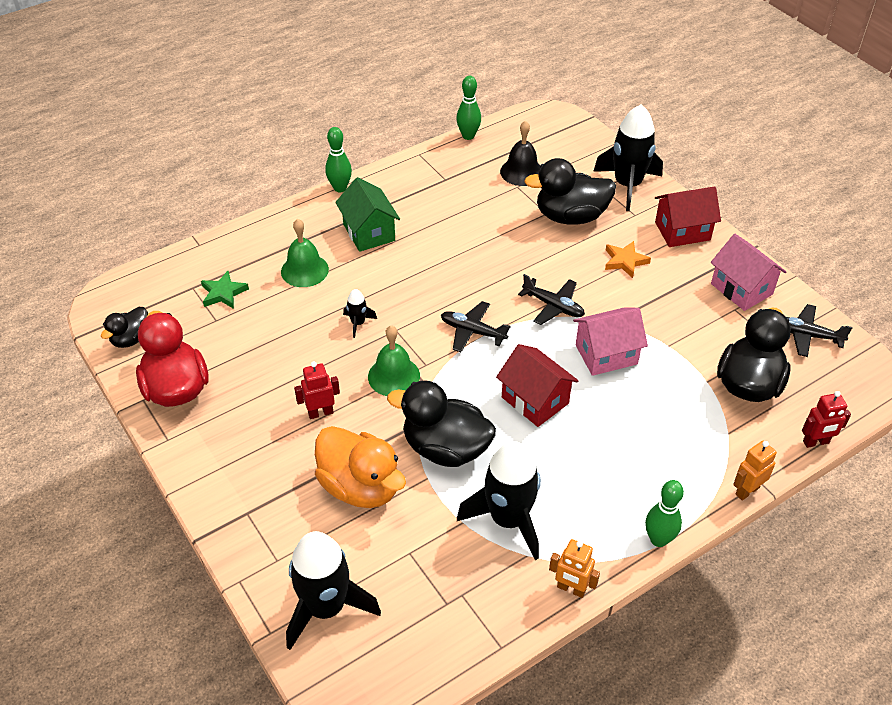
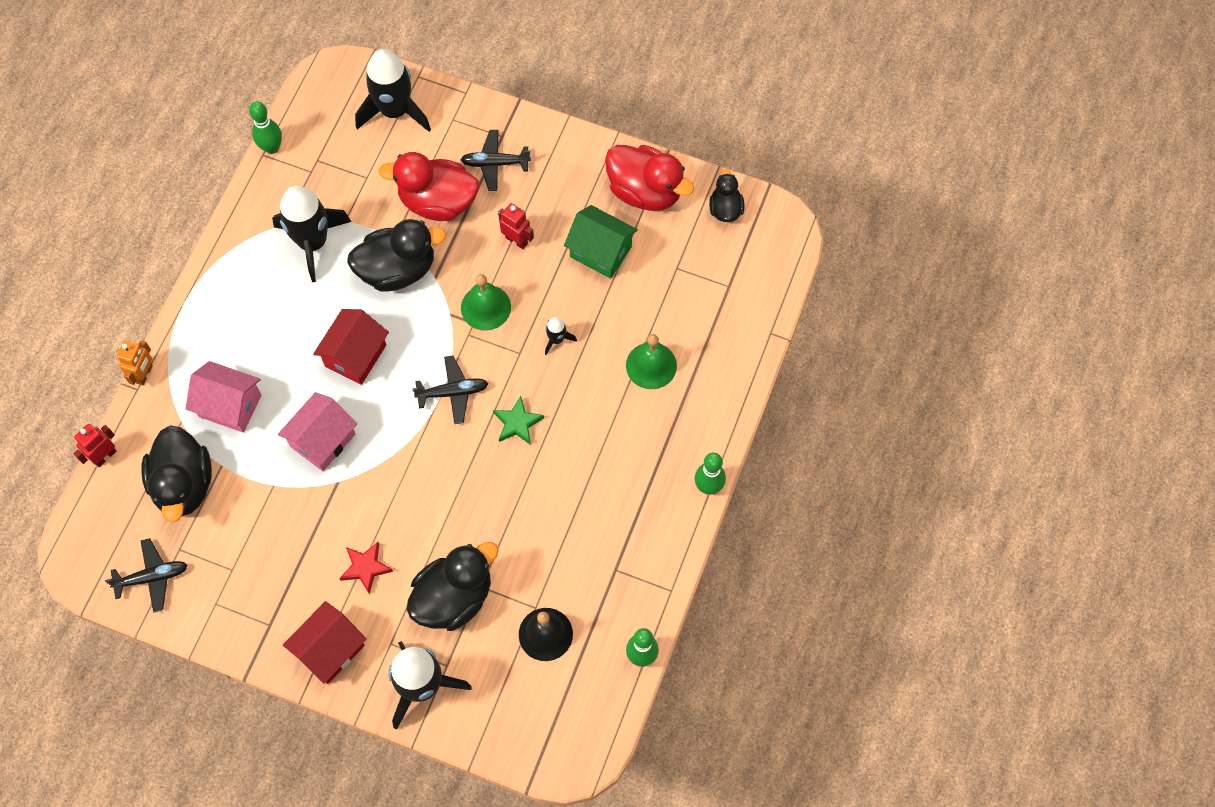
camera: 145 degrees right, 20 degrees up
(223, 293) = (697, 297): green star -> green star (517, 423)
(320, 412) = (516, 240): red robot -> red robot turned 90 degrees counterclockwise
(360, 487) = (438, 202): orange duck -> red duck
(369, 232) = (632, 447): green house -> green house (600, 252)
(535, 400) = (355, 356): red house -> red house turned 75 degrees counterclockwise
(553, 306) = (400, 466): black plane -> black plane (495, 163)
(571, 589) = (238, 219): orange robot -> none
(625, 261) = (365, 567): orange star -> red star
(658, 539) = (194, 292): green bowling pin -> green bowling pin (272, 147)
(741, 289) = (236, 601): pink house -> pink house (230, 406)

